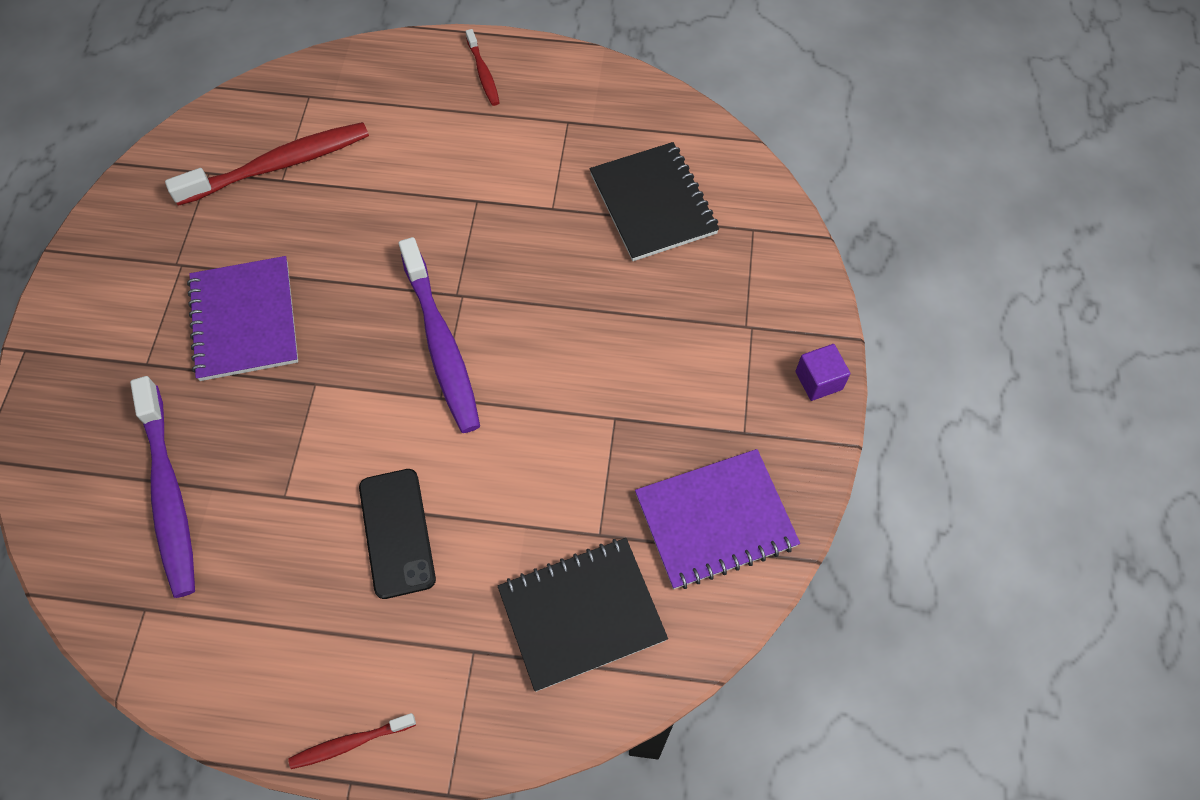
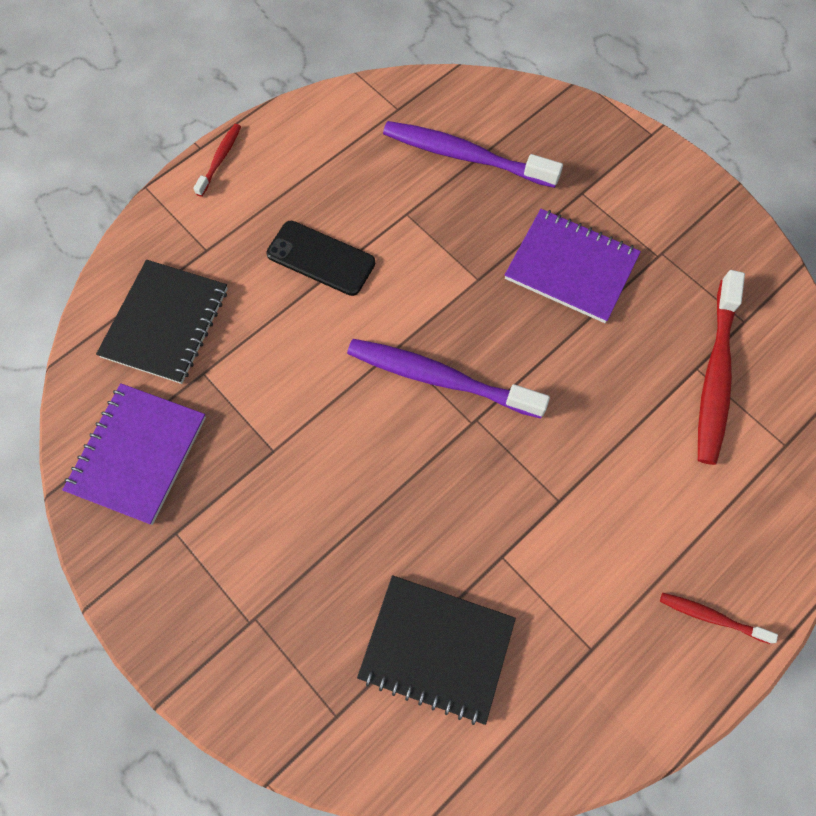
camera: 130 degrees right, 5 degrees up
(818, 380) = (158, 632): purple cube -> none

